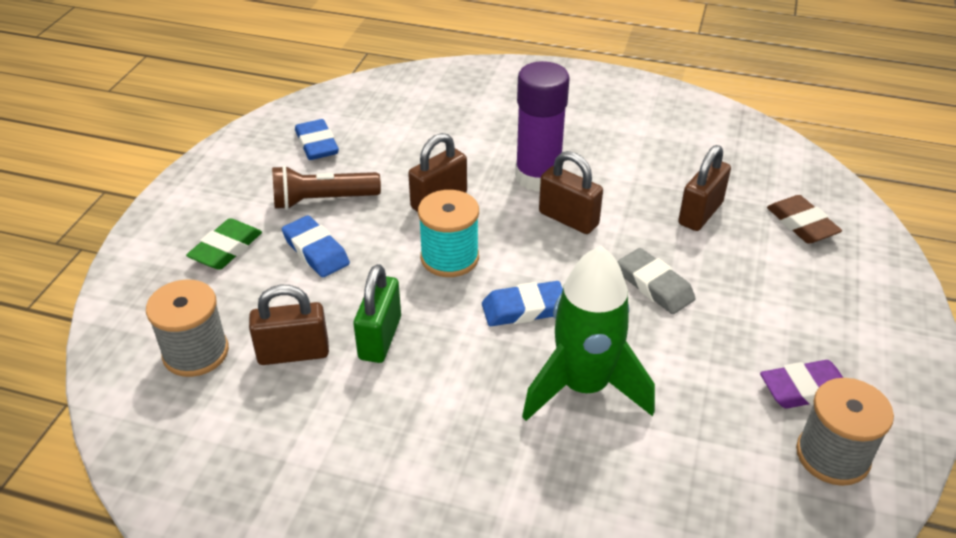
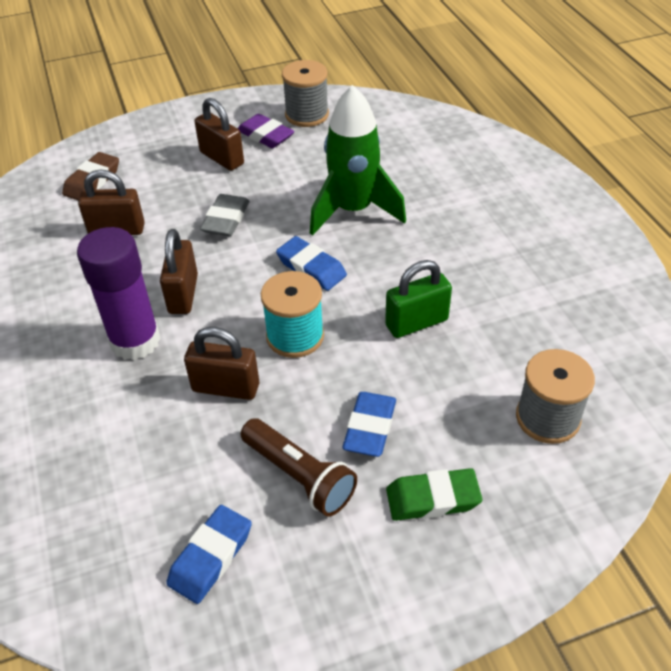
camera: 125 degrees left, 5 degrees up
(293, 353) = (482, 359): brown padlock -> brown padlock (222, 158)

